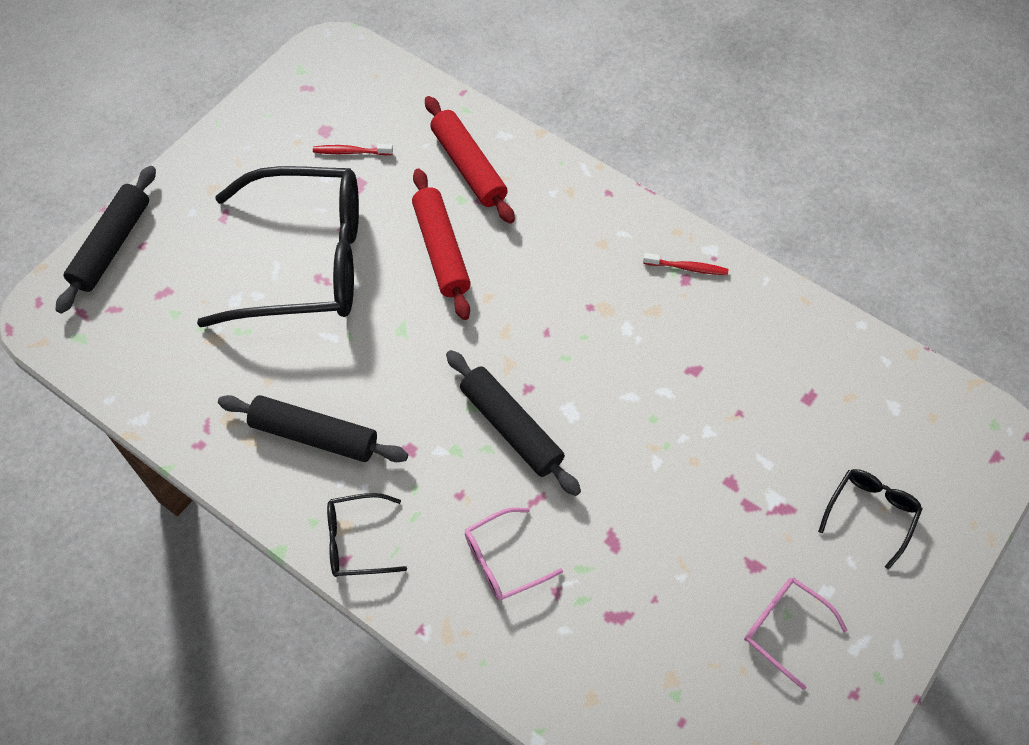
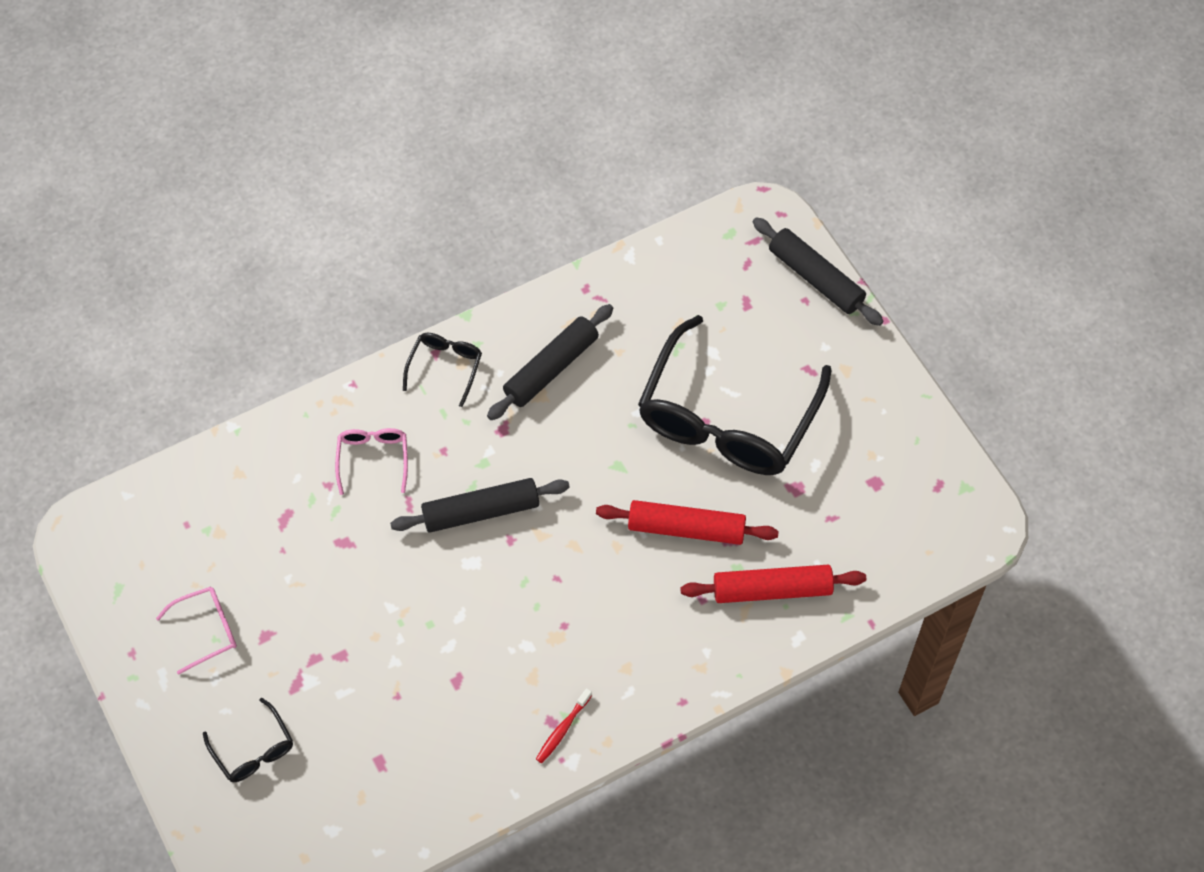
camera: 115 degrees right, 0 degrees up
(350, 152) = (837, 495): red toothbrush -> none

